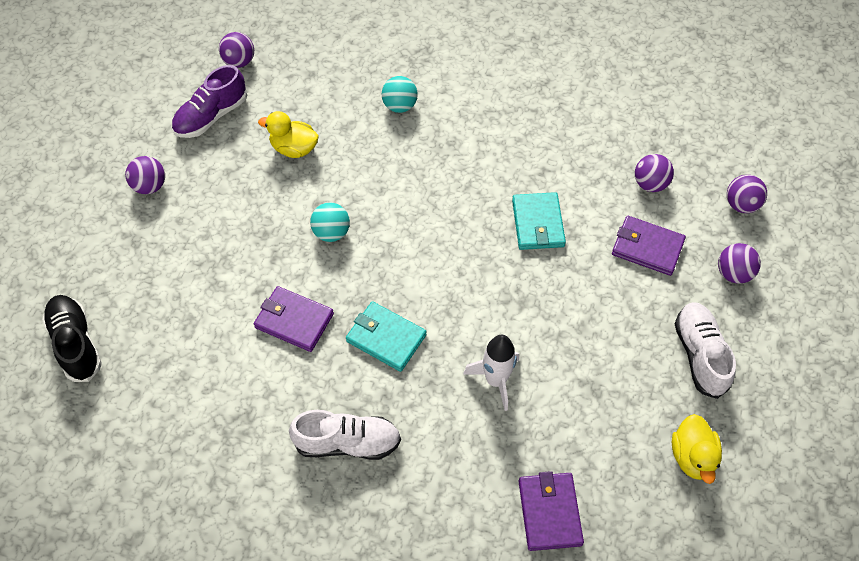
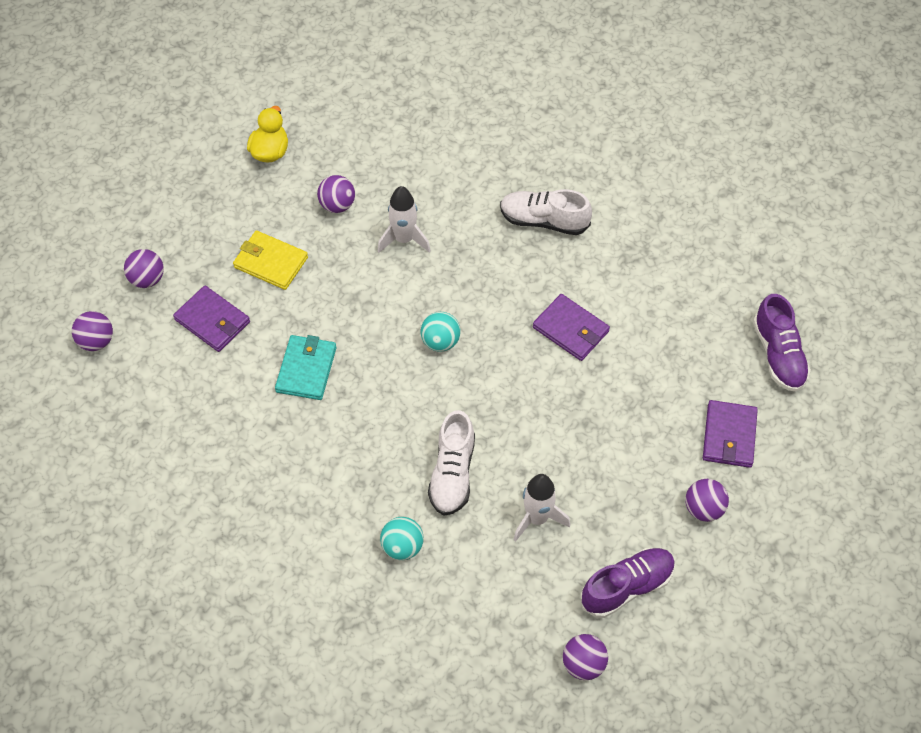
camera: 165 degrees left, 0 degrees up
(76, 344) = (778, 355): black shoe -> purple shoe
(294, 149) = (537, 518): yellow duck -> white rocket
(331, 233) = (517, 408): turquoise ball -> turquoise ball (440, 341)
(386, 338) = (489, 295): turquoise wallet -> none
(549, 512) = (398, 141): purple wallet -> purple wallet (729, 436)
(622, 320) = (271, 262): none -> yellow wallet
(650, 184) = (173, 384): purple ball -> purple ball (337, 205)
(699, 355) = (220, 220): white shoe -> white shoe (452, 473)

